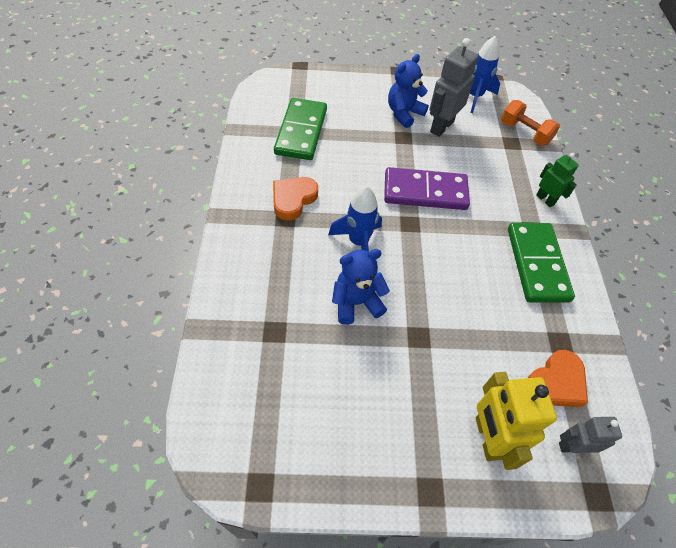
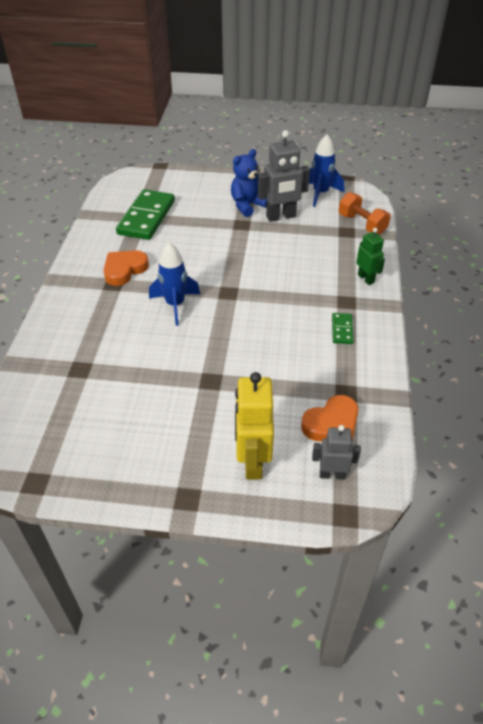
camera: 10 degrees right, 10 degrees down
(356, 302) = (160, 351): blue teddy bear -> none
(425, 192) = (250, 268): purple domino -> none
(441, 126) = (281, 217): grey robot -> grey robot turned 150 degrees counterclockwise
(537, 264) = (342, 330): green domino -> green domino, size x0.46

